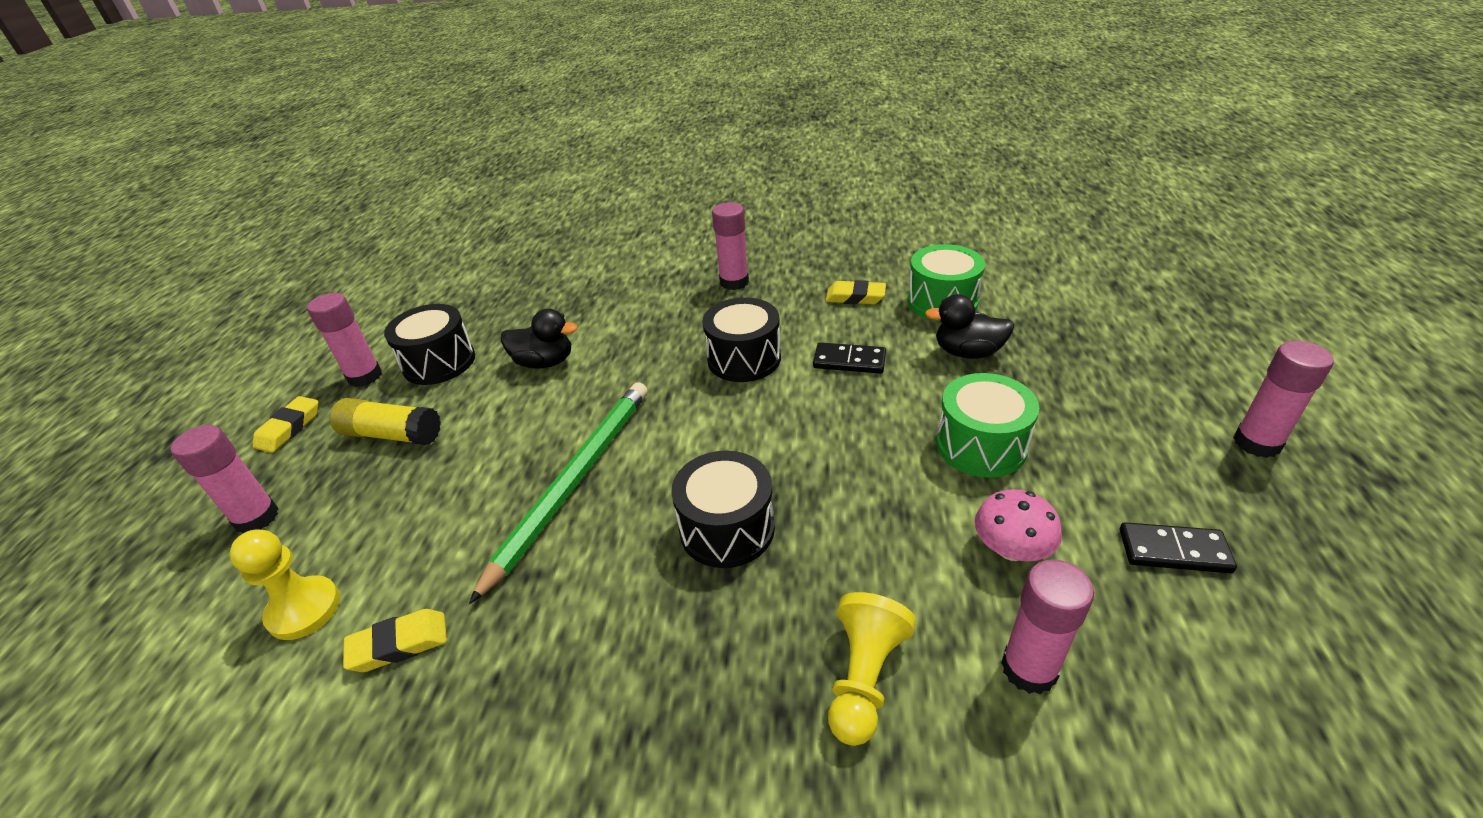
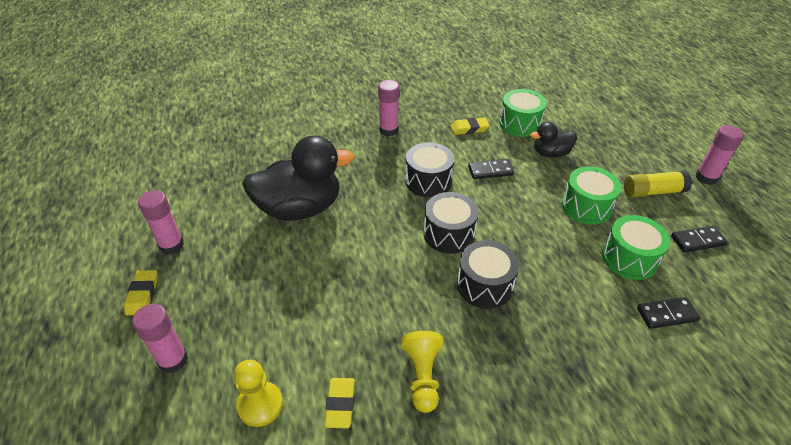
camera: 25 degrees left, 5 degrees up
(392, 434) = (228, 281): yellow glue stick -> yellow glue stick (652, 192)
(399, 644) = (340, 404): yellow eraser -> yellow eraser turned 45 degrees counterclockwise
(439, 362) = (222, 223): black drum -> black drum (449, 234)
(545, 362) = (300, 208): black duck -> black duck, size x1.95
(573, 482) = (376, 282): green pencil -> none
(864, 678) = (599, 341): yellow pawn -> yellow pawn (422, 376)
(1011, 549) = (629, 258): pink mushroom -> green drum
(1029, 669) = (666, 314): pink glue stick -> black domino

